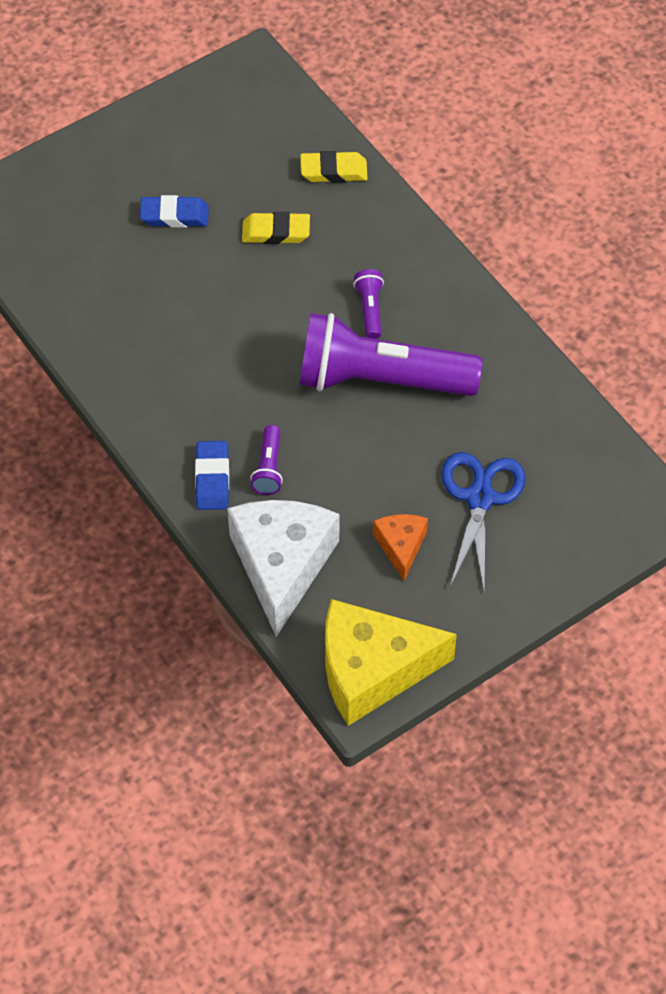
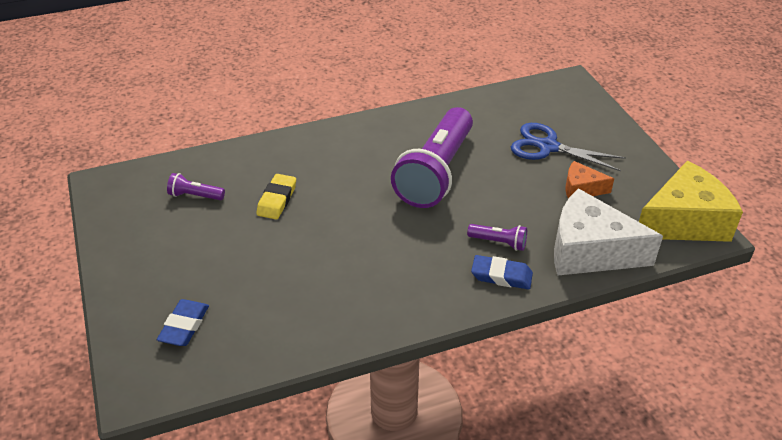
camera: 75 degrees left, 15 degrees down
(174, 215) = (229, 253): blue eraser -> blue eraser (184, 326)
(333, 171) = (236, 161): yellow eraser -> none
(370, 310) = (372, 166): purple flashlight -> purple flashlight (195, 196)
(372, 670) = (684, 221): yellow cheese -> yellow cheese turned 120 degrees counterclockwise

